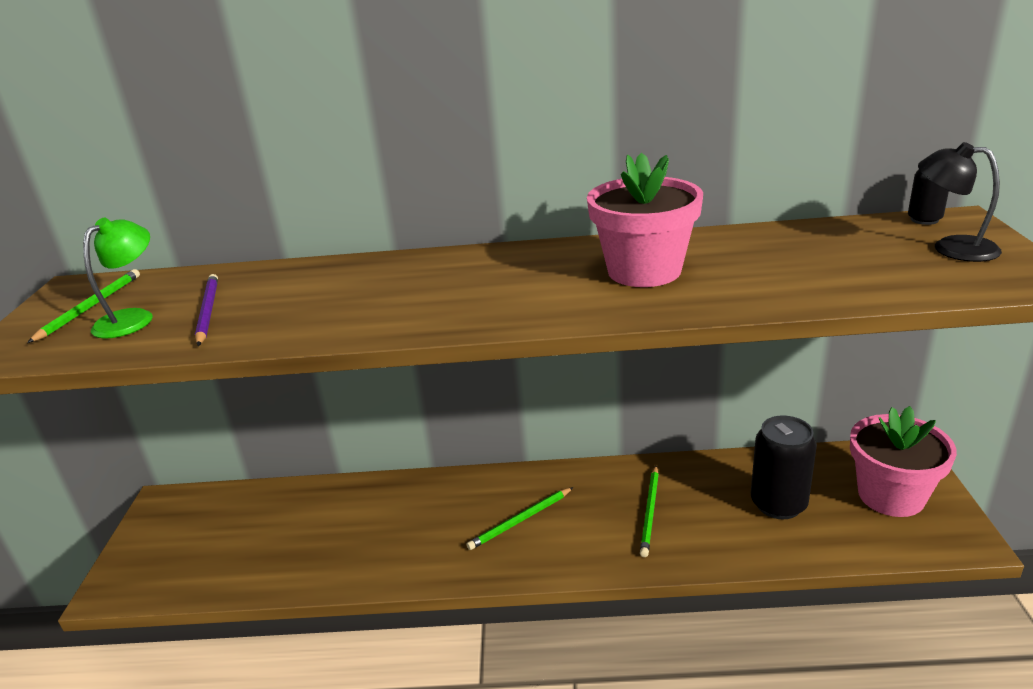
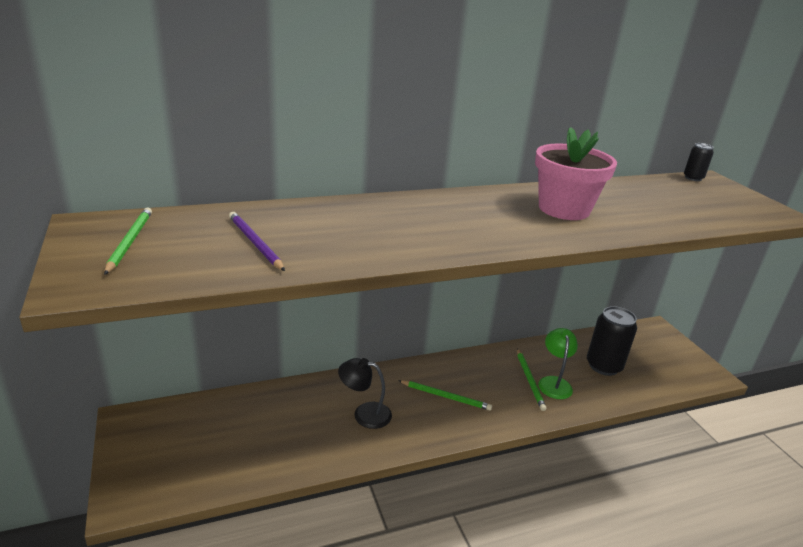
camera: 25 degrees left, 0 degrees up
(133, 318) = (187, 250): green lamp -> green lamp (554, 382)
(520, 520) = (446, 397): green pencil -> green pencil turned 105 degrees counterclockwise
(891, 495) = (662, 354): pink flower pot -> none
(951, 248) = (723, 195): black lamp -> black lamp (364, 413)

